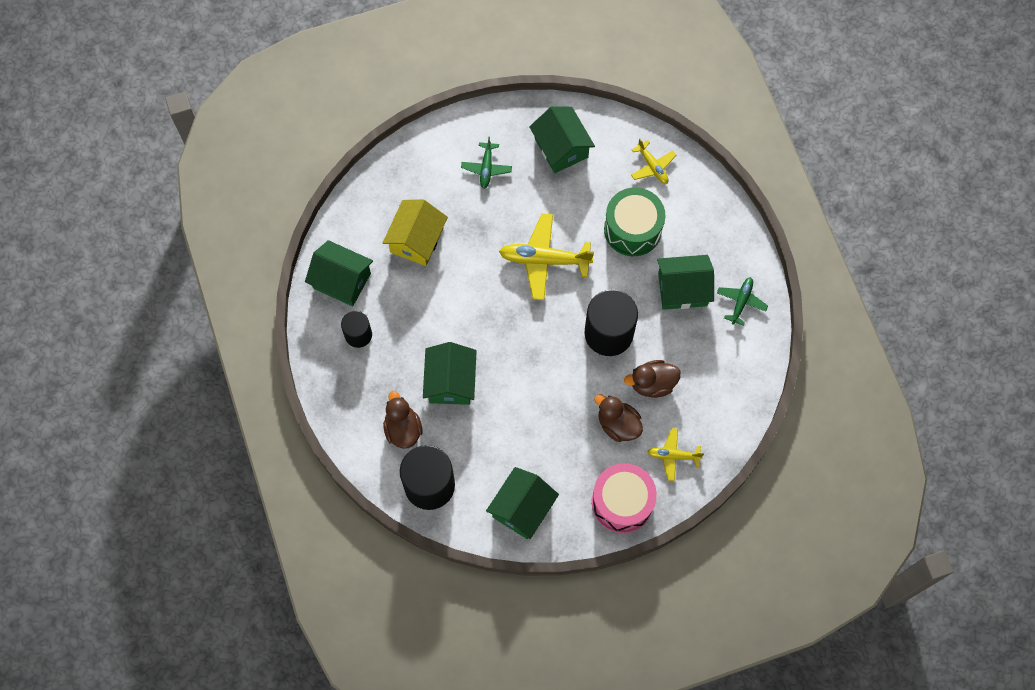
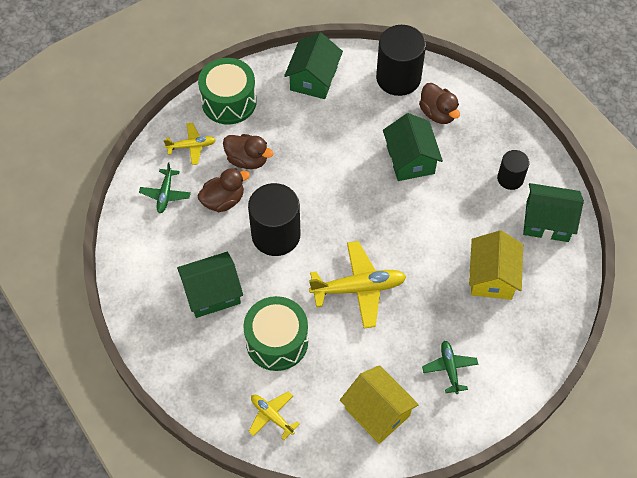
camera: 165 degrees right, 10 degrees down
(561, 148) = (377, 412): green house -> yellow house
(622, 502) = (229, 101): pink drum -> green drum
(741, 302) = (150, 295): green plane -> green plane (165, 194)

